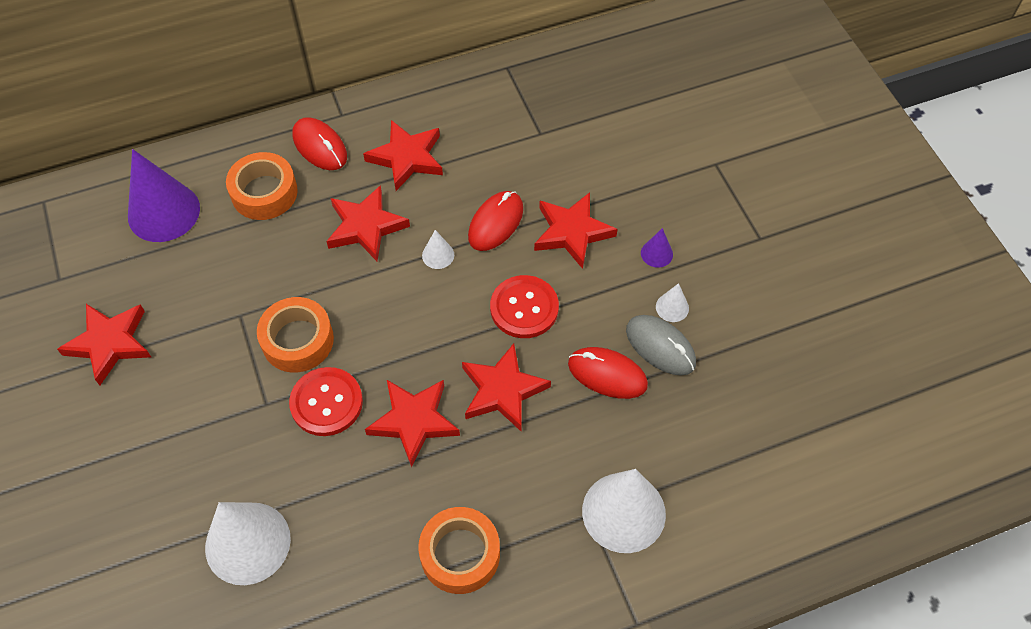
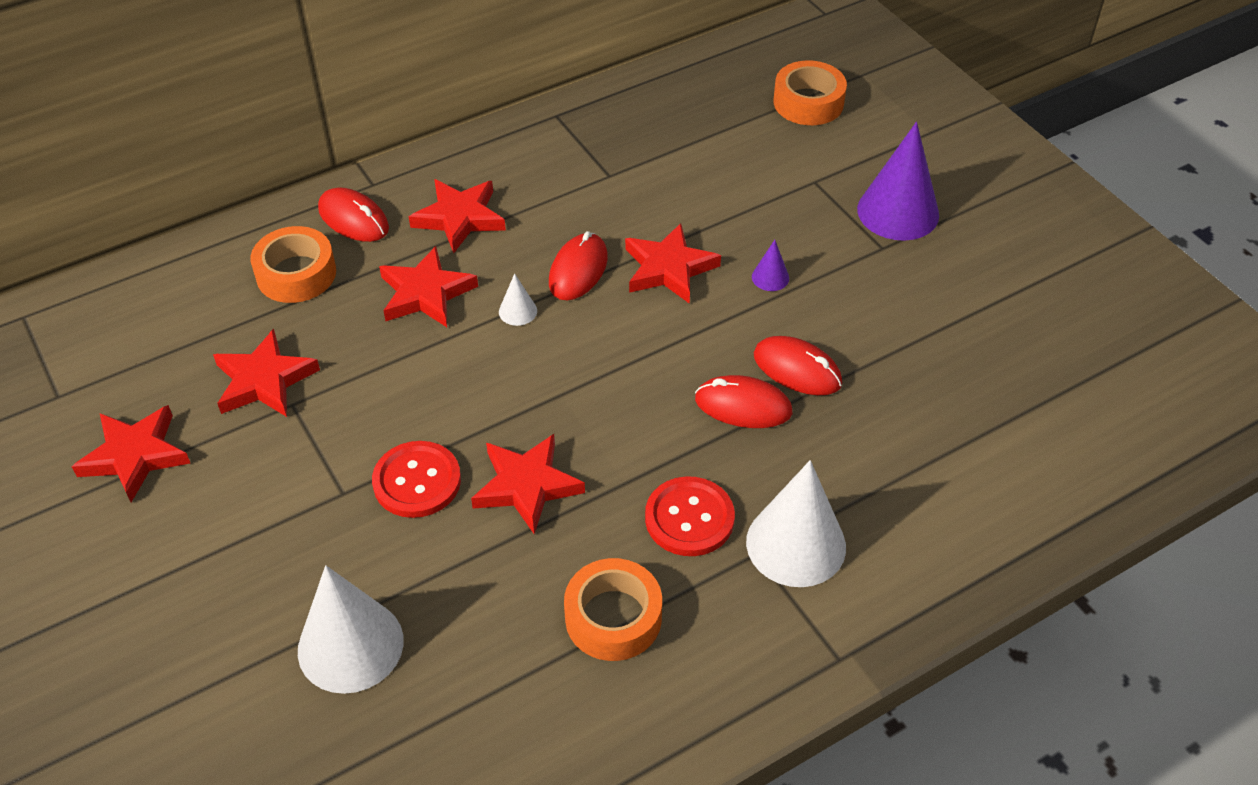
camera: 10 degrees left, 10 degrees down
(164, 212) = (176, 309): purple cone -> purple cone (898, 212)
(297, 340) = (368, 421): orange tape -> orange tape (808, 102)
(502, 390) = (625, 439): red star -> red star (264, 380)
(524, 308) = (631, 352): red button -> red button (689, 518)
(660, 347) = (797, 369): grey mouse -> red mouse
(672, 307) = (801, 328): white cone -> none

